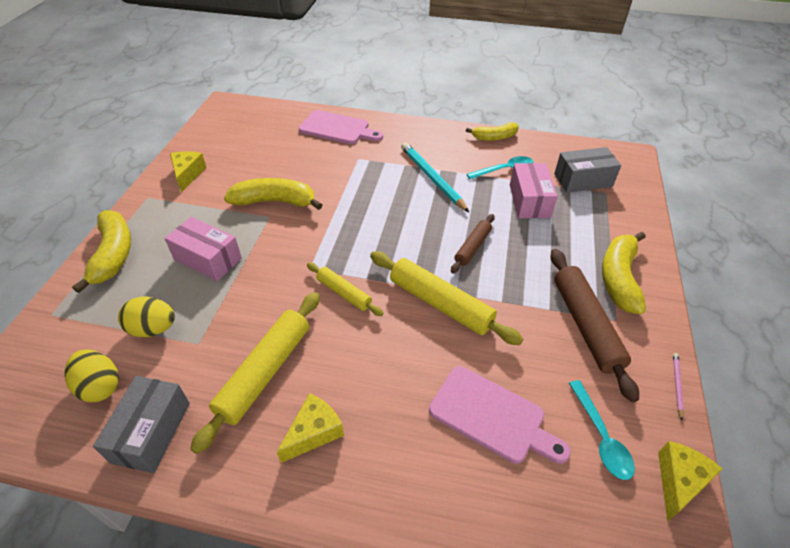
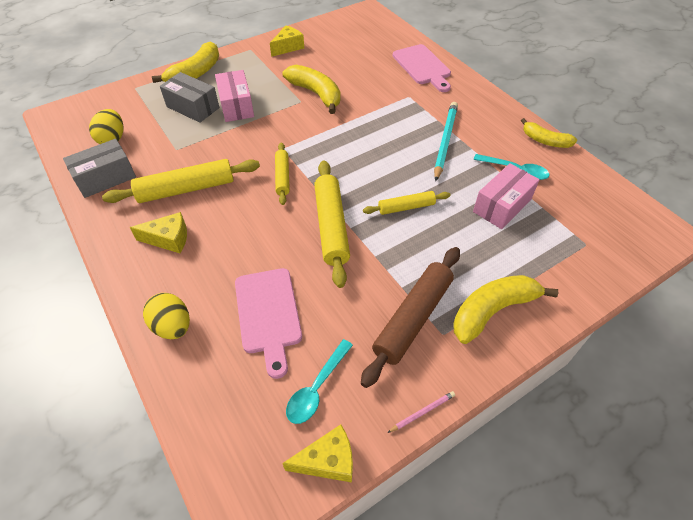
camera: 45 degrees right, 5 degrees up
(153, 329) = (166, 126): yellow egg -> yellow egg (173, 326)
(472, 247) = (406, 207): brown rolling pin -> yellow rolling pin
(583, 180) = (578, 221): grey box -> grey box (193, 107)

